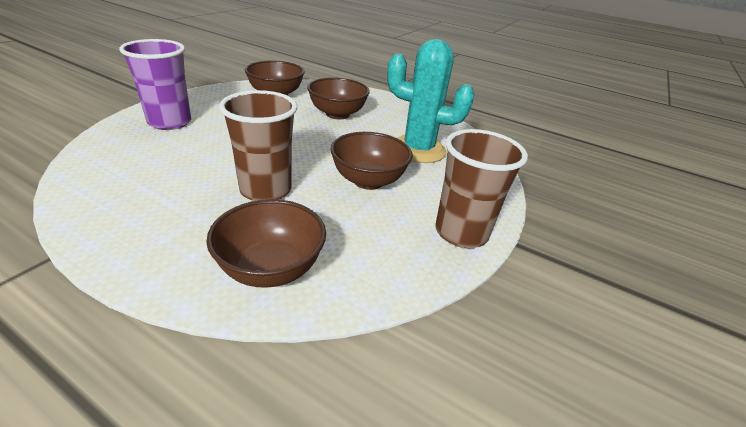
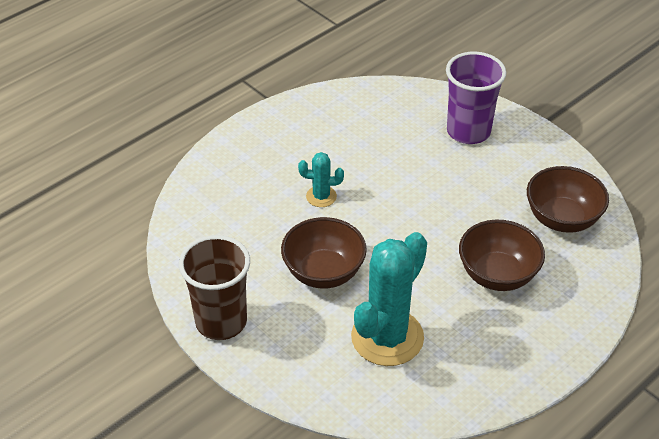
camera: 110 degrees right, 10 degrees up
(266, 190) = (321, 196): brown cup -> turquoise cactus
(271, 269) = (218, 194): brown bowl -> none

